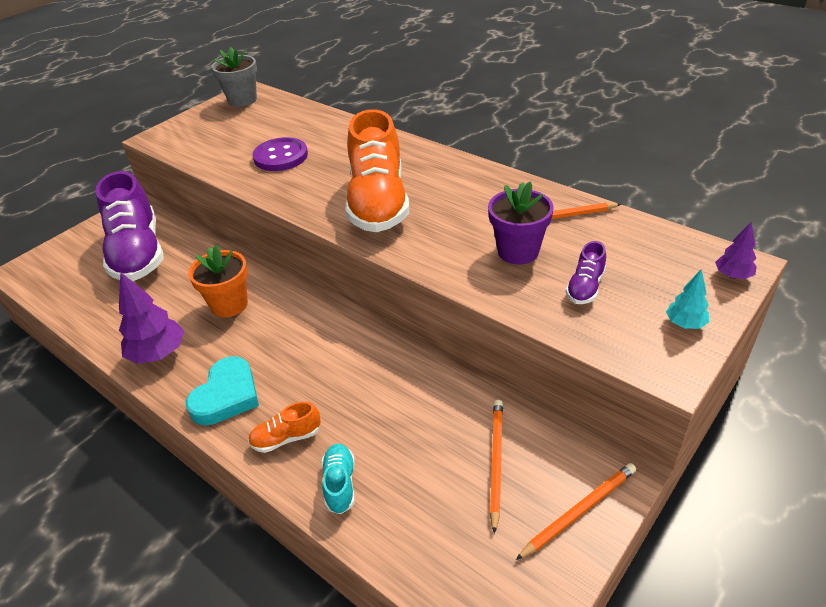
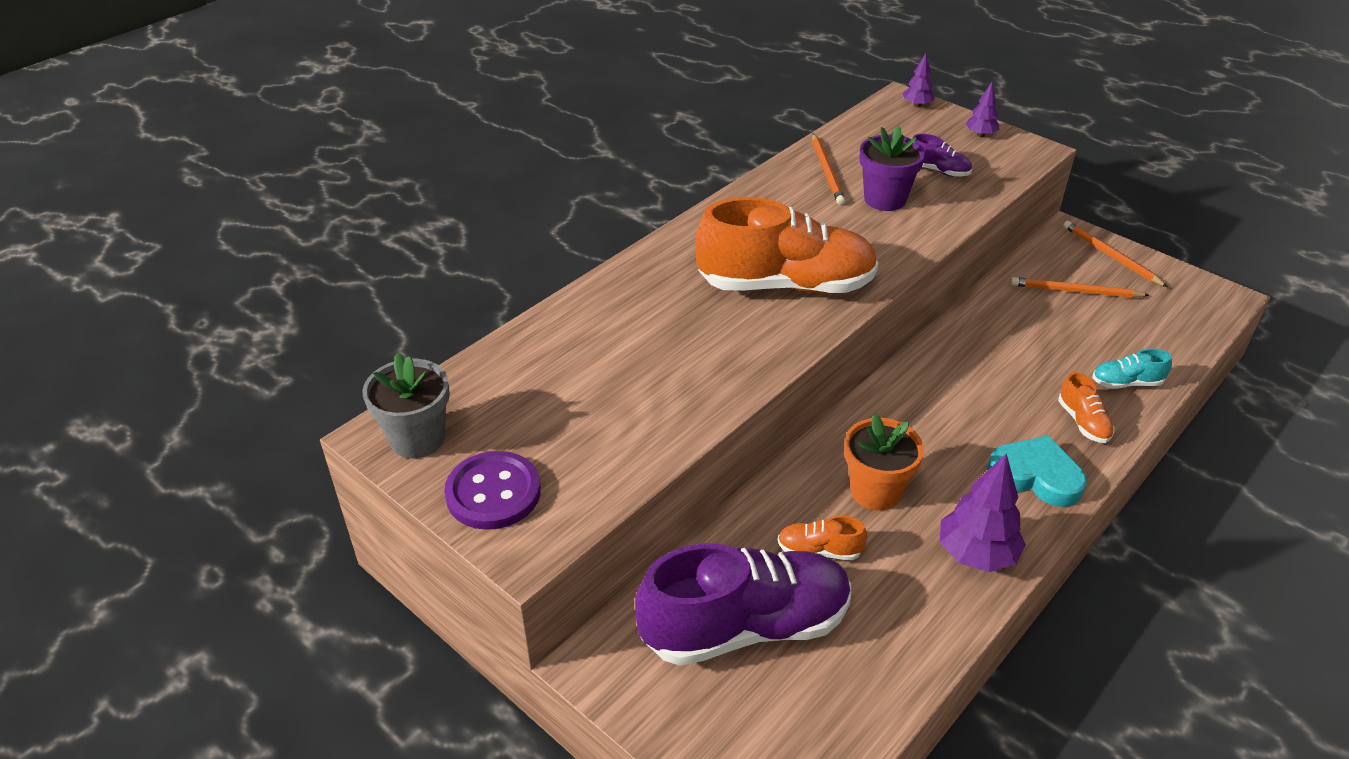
camera: 90 degrees left, 0 degrees up
(184, 279) = (819, 550): none -> orange shoe
(281, 156) = (646, 376): purple button -> purple button (493, 493)
(685, 324) = (980, 135): turquoise tree -> purple tree

